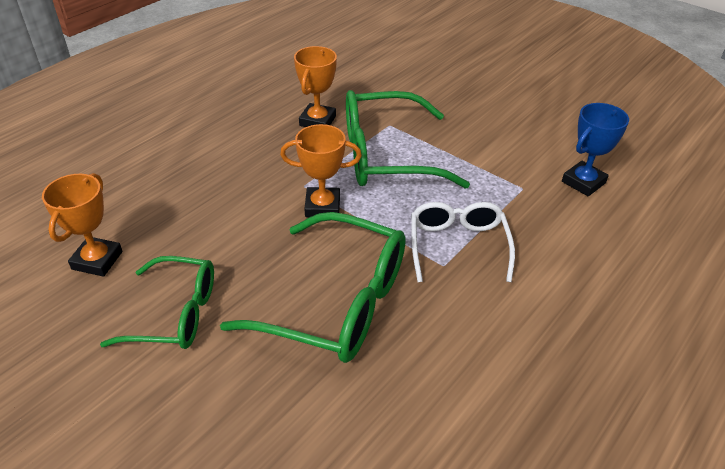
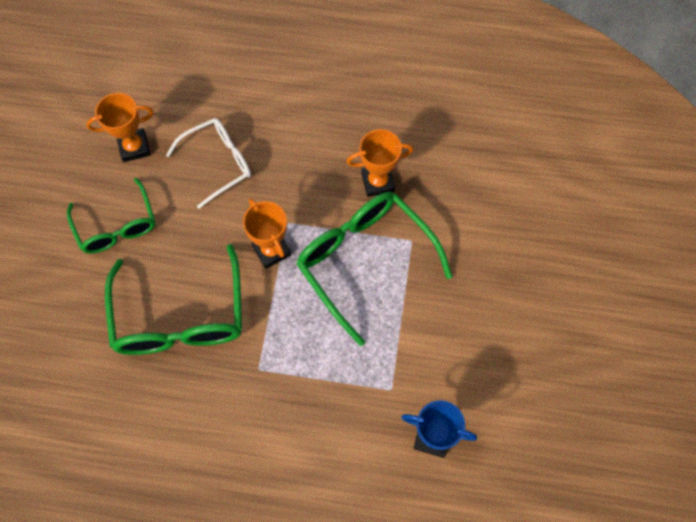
camera: 60 degrees right, 25 degrees up
(458, 245) = (286, 370): white glasses -> white glasses (218, 163)

